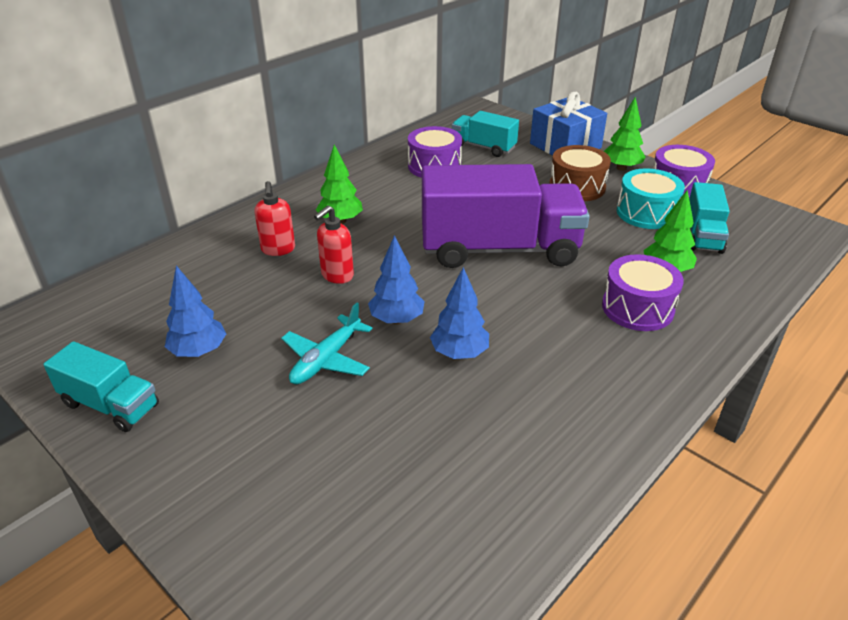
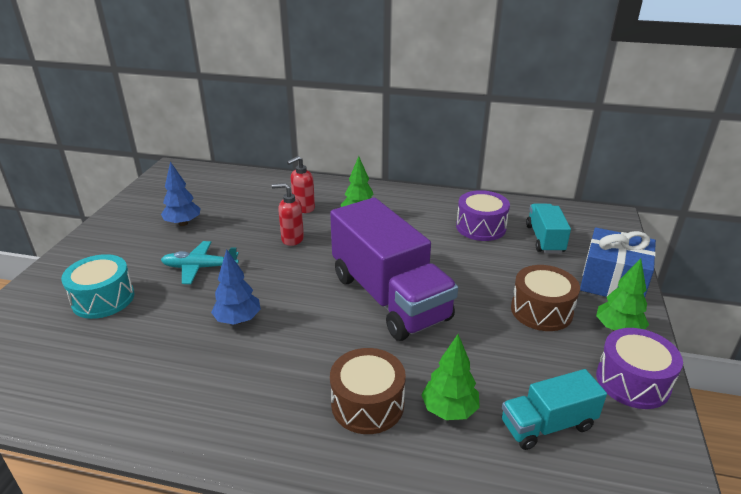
camera: 60 degrees right, 5 degrees down
(110, 405) = (126, 217): turquoise truck -> none
(397, 319) = (259, 280): blue tree -> none
(637, 308) = (367, 404): purple drum -> brown drum
(646, 213) = (546, 370): turquoise drum -> turquoise drum (103, 299)

